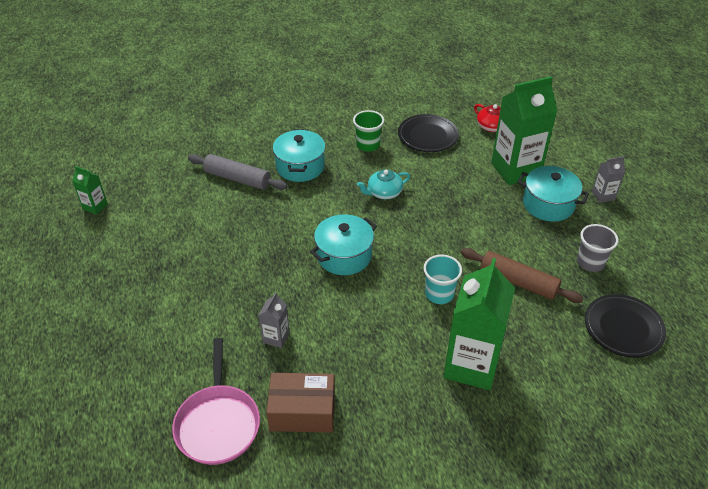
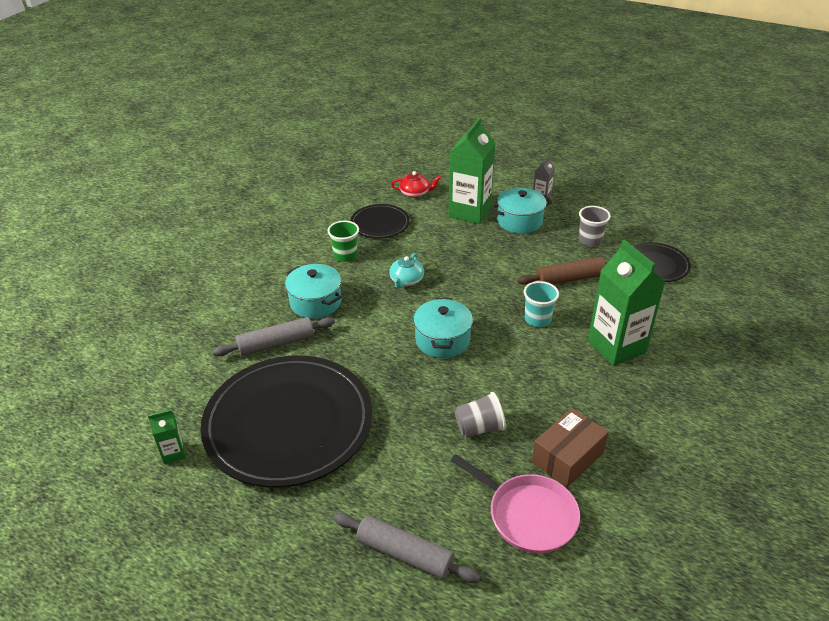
camera: 45 degrees left, 5 degrees down
(117, 375) = (404, 554): none -> grey rolling pin
(172, 237) = (288, 423): none -> black plate
(276, 337) = (479, 428): grey carton -> grey cup

